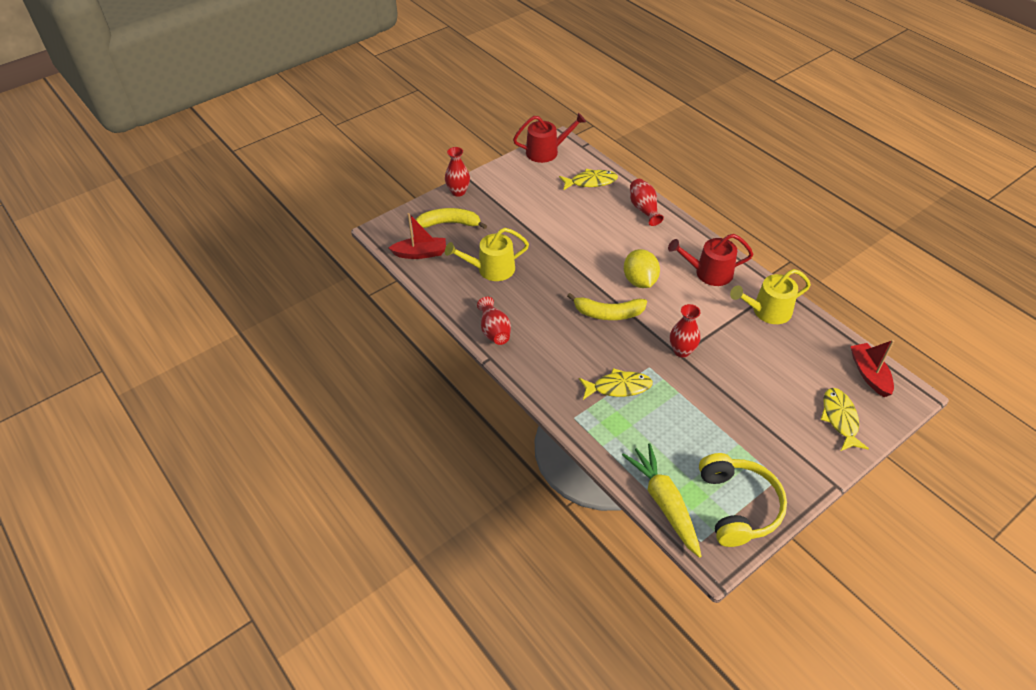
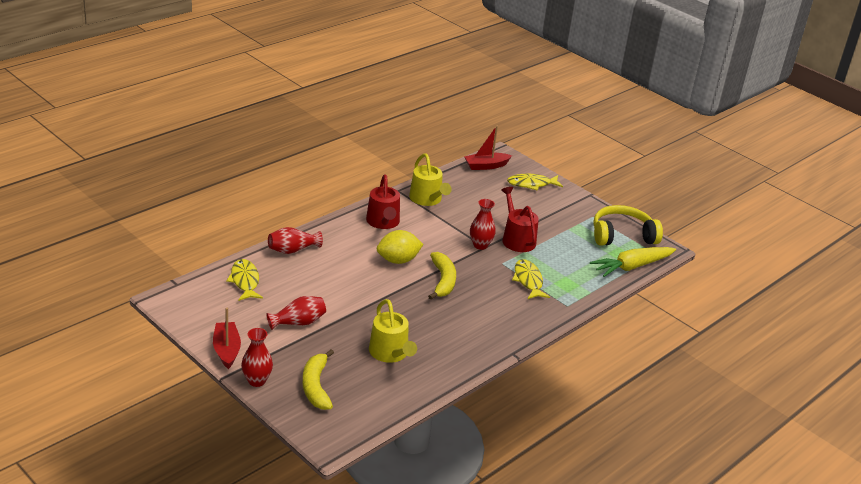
camera: 100 degrees left, 15 degrees down
(420, 253) = (369, 407): red boat -> red boat (226, 350)
(494, 331) = (477, 350): red vase -> red vase (298, 322)
(546, 152) = (184, 311): red watering can -> red watering can (517, 239)

